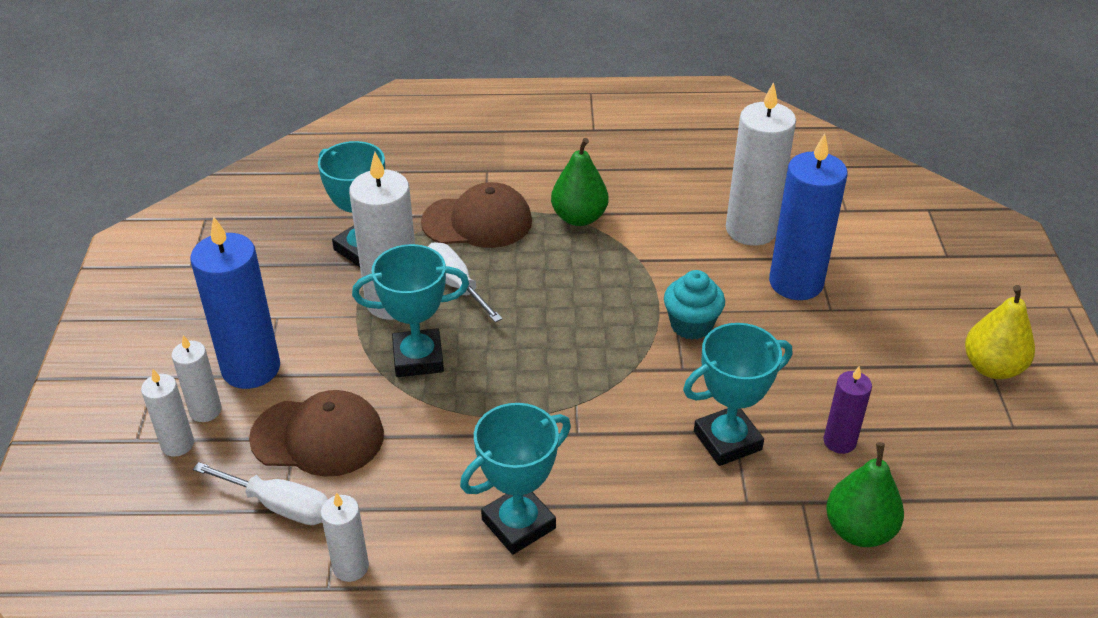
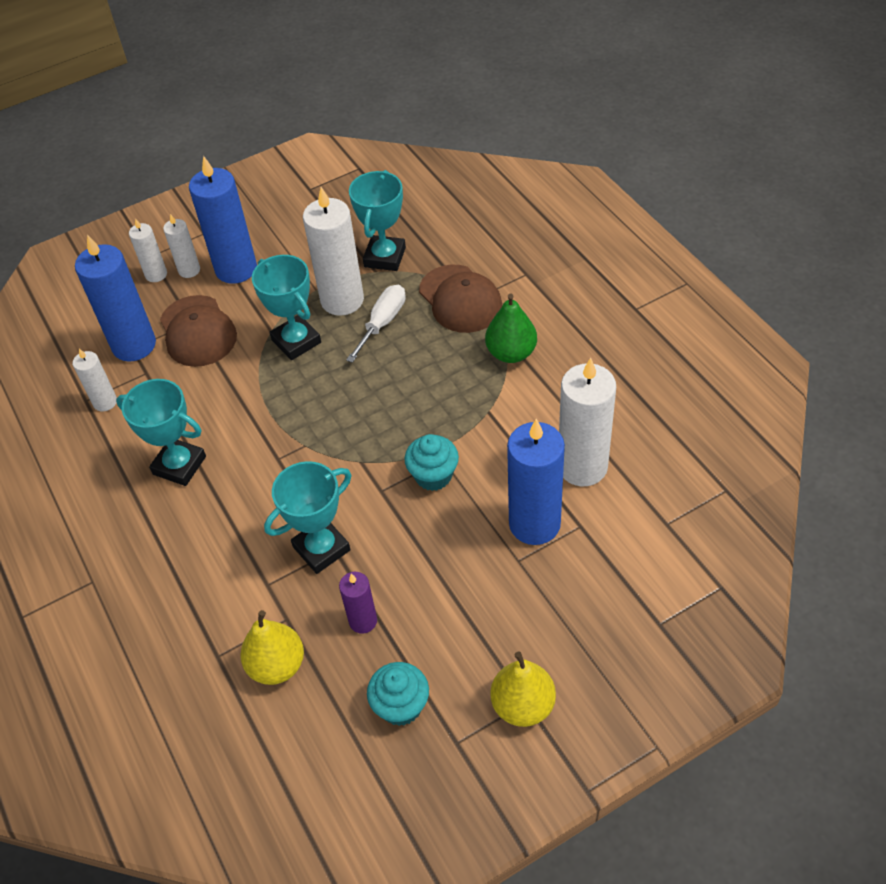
camera: 65 degrees right, 10 degrees up
(280, 506) = (134, 345): white screwdriver -> blue candle
(727, 440) = (321, 548): turquoise trophy -> turquoise trophy turned 75 degrees counterclockwise
(859, 530) = (277, 665): green pear -> yellow pear
(955, 450) = (401, 706): none -> turquoise cupcake

